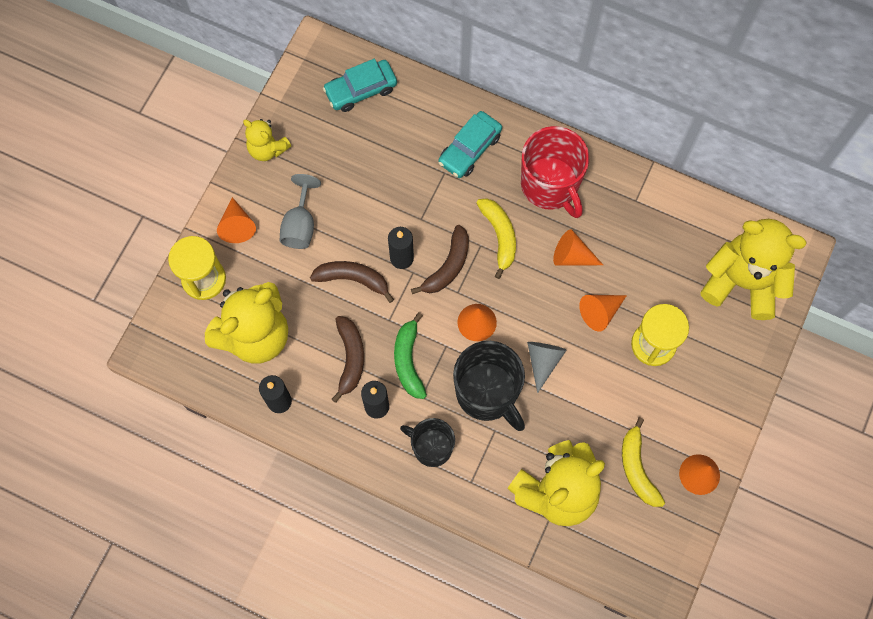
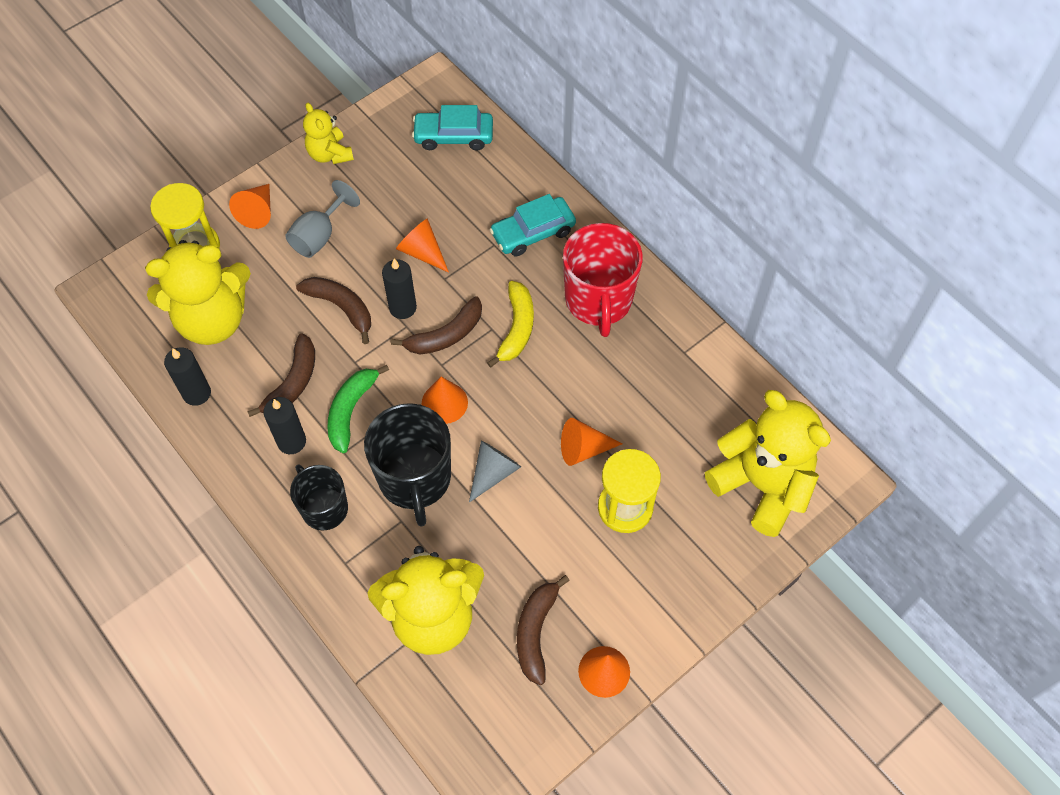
camera: 25 degrees right, 10 degrees down
(572, 256) = (584, 379): orange cone -> orange cone (422, 252)
(637, 468) = (536, 632): yellow banana -> brown banana

